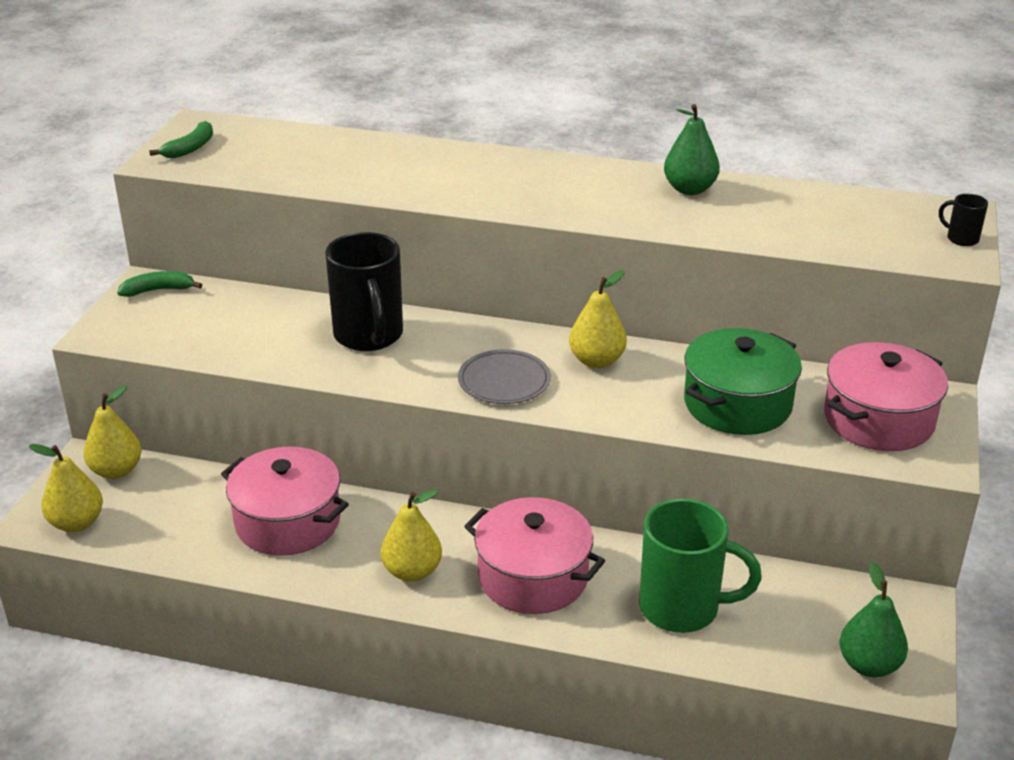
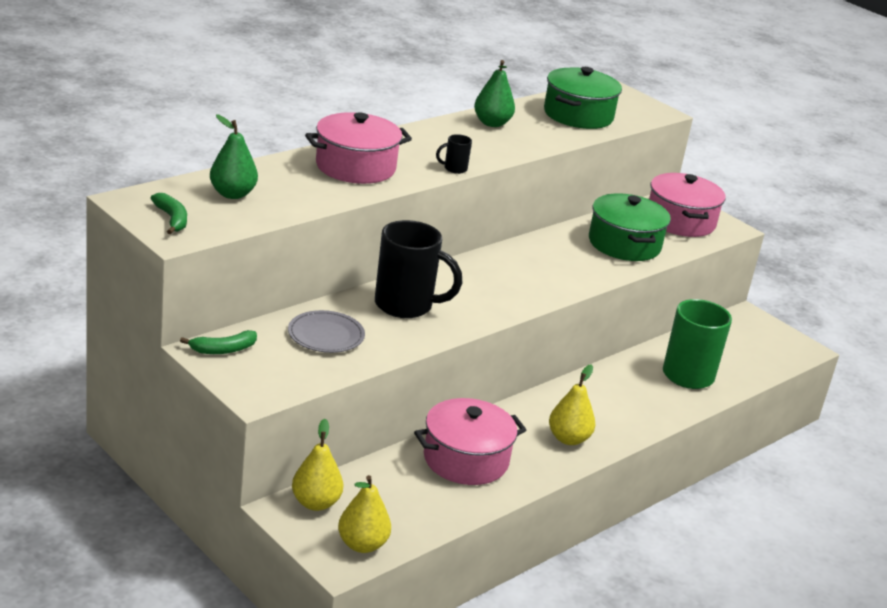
camera: 60 degrees left, 5 degrees down
(158, 290) = (223, 350): green banana -> green banana turned 135 degrees counterclockwise
(504, 381) = (518, 290): grey plate -> grey plate (326, 335)
(533, 577) = (616, 403): pink pot -> pink pot (355, 167)
(596, 361) = (532, 256): yellow pear -> none
(826, 221) = (578, 115): none -> green pot
(869, 665) = (780, 351): green pear -> green pear (232, 194)
(961, 239) = (639, 101): black mug -> black mug (454, 169)

